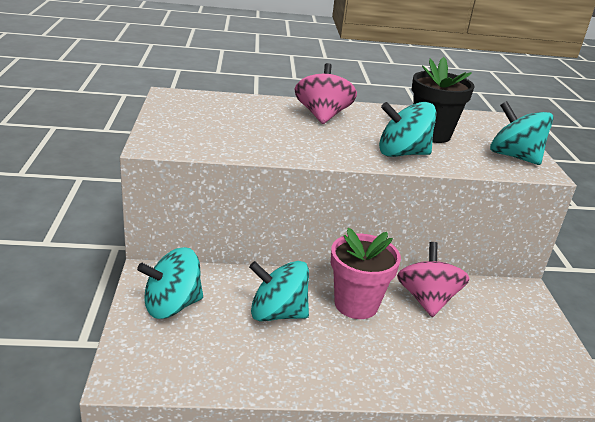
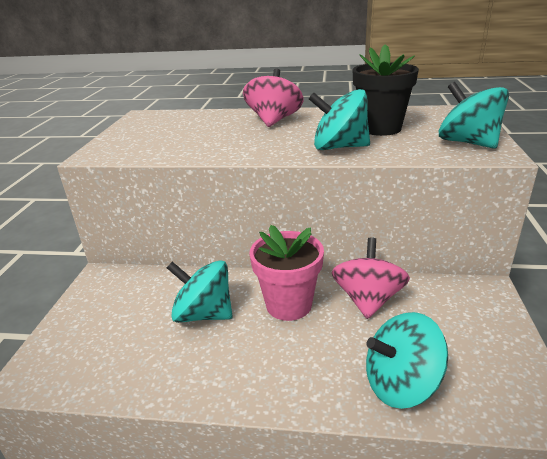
camera: 15 degrees right, 0 degrees up
(172, 305) = (106, 306): turquoise spinning top -> turquoise spinning top (401, 384)

